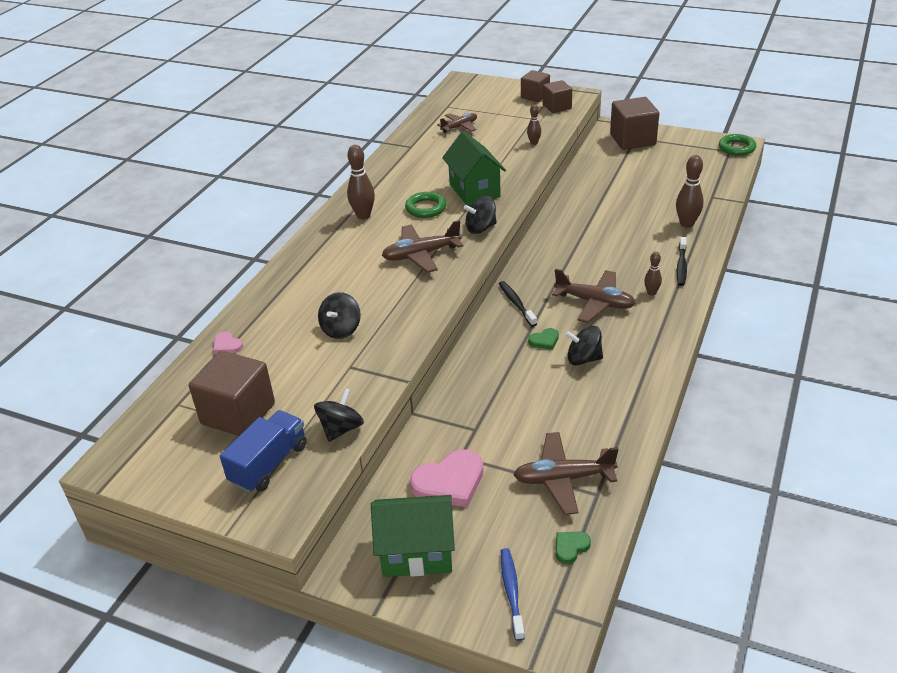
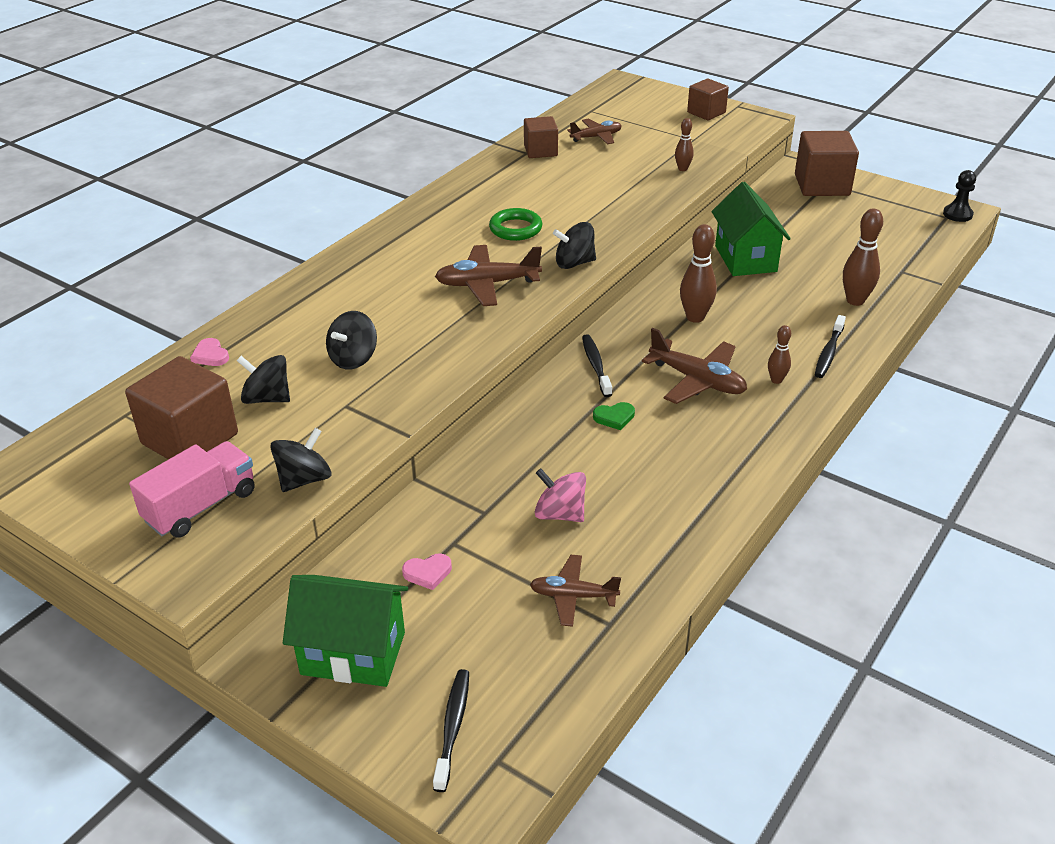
camera: 10 degrees right, 0 degrees up
(269, 464) = (201, 506): blue truck -> pink truck
(363, 215) = (435, 226): brown bowling pin -> brown bowling pin (695, 317)
(449, 482) = (428, 573): pink heart -> pink heart, size x0.49
(474, 190) = (584, 216): green house -> green house (745, 259)
(511, 592) = (453, 727): blue toothbrush -> black toothbrush
(531, 420) = (560, 514): none -> pink spinning top
(557, 107) = (729, 129): brown cube -> brown cube (540, 151)
(563, 479) = (573, 596): brown plane -> brown plane, size x0.65
(570, 547) = (550, 685): green heart -> none
(583, 359) = (656, 449): black spinning top -> black spinning top (267, 398)
(736, 148) = (957, 214): green ring -> black pawn

